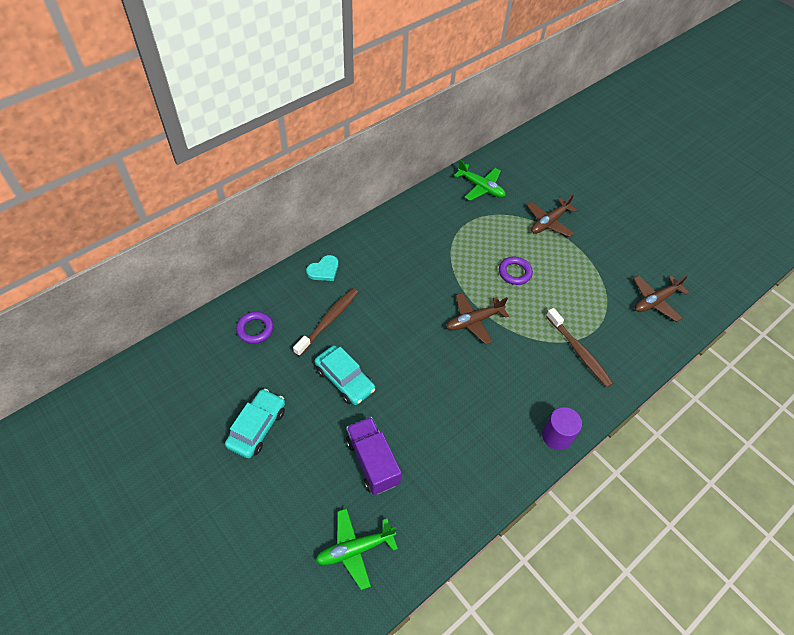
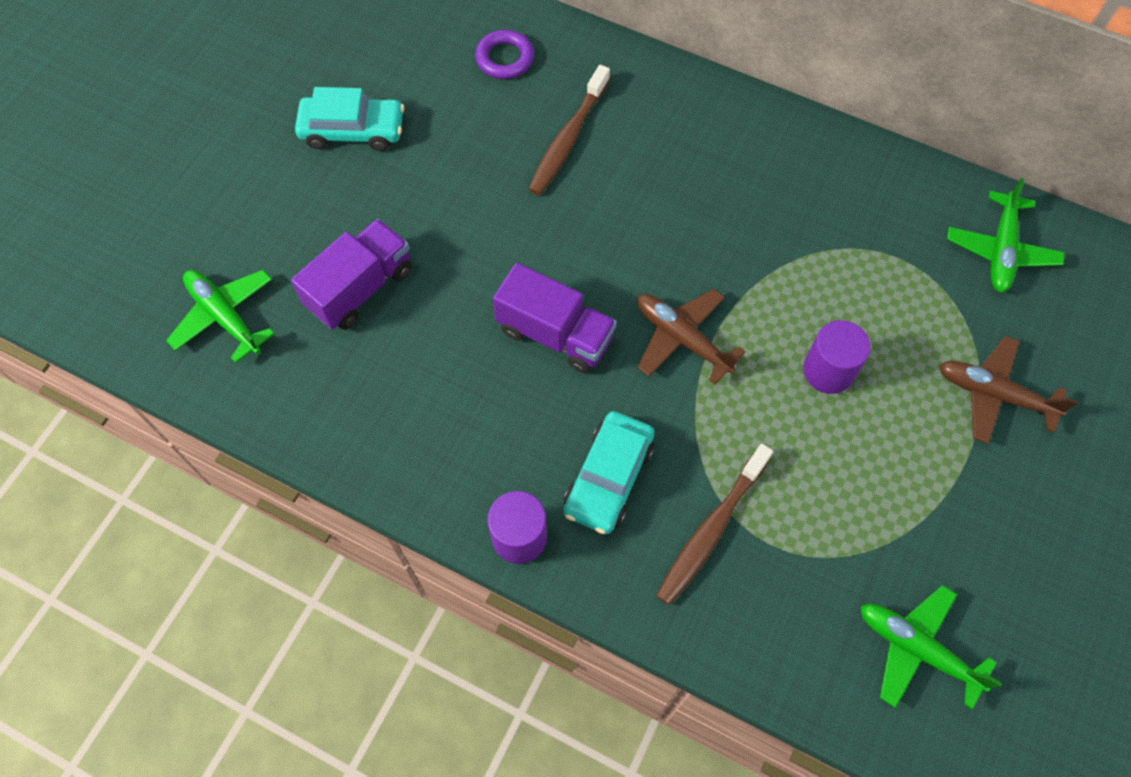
camera: 70 degrees right, 10 degrees up
(324, 270) = (659, 94): turquoise heart -> none
(328, 321) = (568, 139): brown toothbrush -> brown toothbrush turned 105 degrees clockwise
(345, 379) = (477, 201): turquoise car -> turquoise car (608, 478)
(447, 374) = (555, 334): none -> purple truck
(514, 272) = (828, 371): purple ring -> purple cylinder
(655, 301) = (916, 648): brown plane -> green plane

